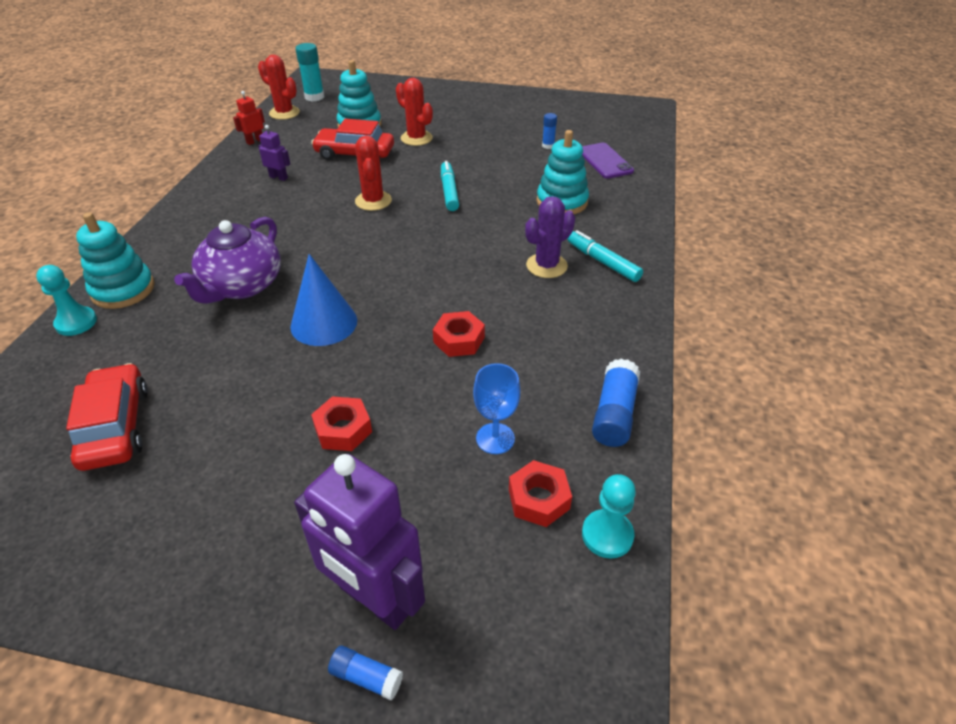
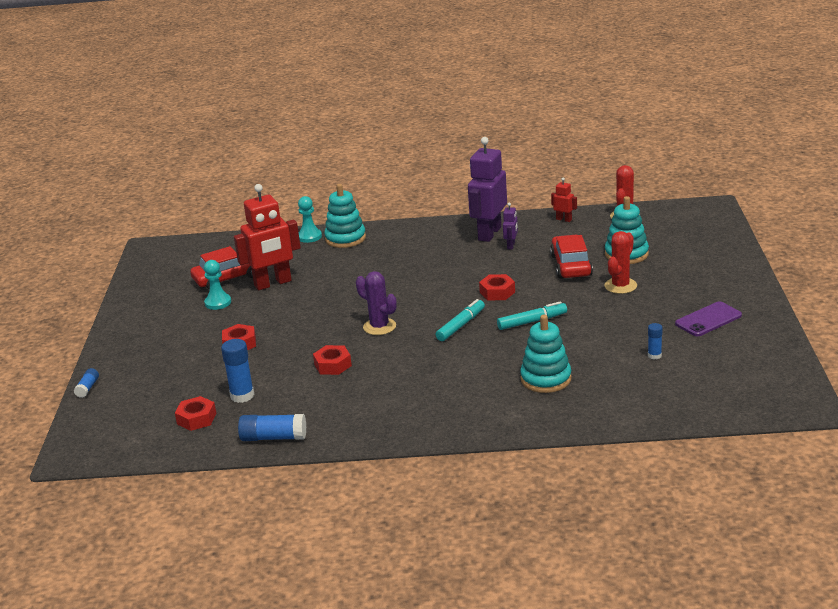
camera: 80 degrees right, 15 degrees down
(185, 375) = (273, 283): none -> red robot
(241, 286) = (364, 274): purple teapot -> none
(314, 97) = (668, 220): turquoise glue stick -> none
(324, 323) = (334, 312): blue cone -> none
(373, 201) = (497, 292): red cactus -> red nut
(375, 599) = (128, 381): purple robot -> purple robot (489, 233)
(495, 438) = (242, 396): blue goblet -> blue glue stick
(546, 266) = (438, 386): purple cactus -> purple cactus (379, 327)
(602, 262) = (456, 412): turquoise marker -> turquoise marker (461, 325)
(605, 161) = (643, 392): purple phone -> purple phone (708, 319)
(607, 535) = (173, 446): turquoise pawn -> turquoise pawn (218, 303)

